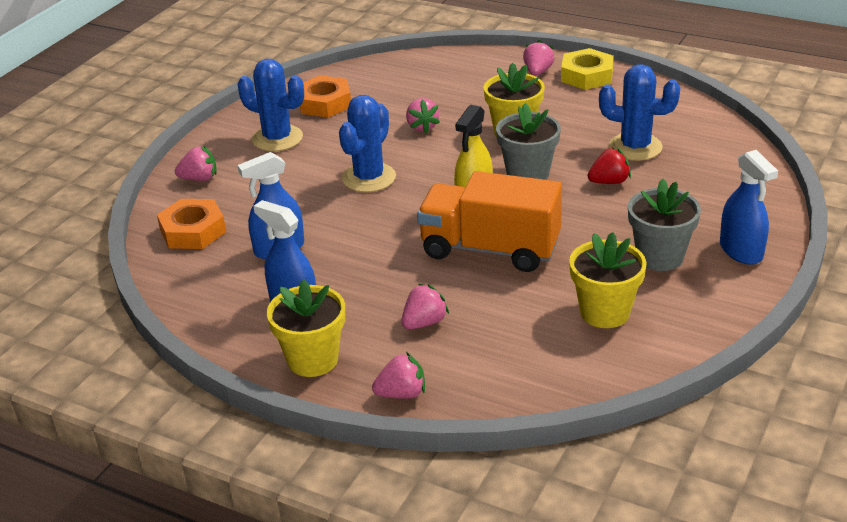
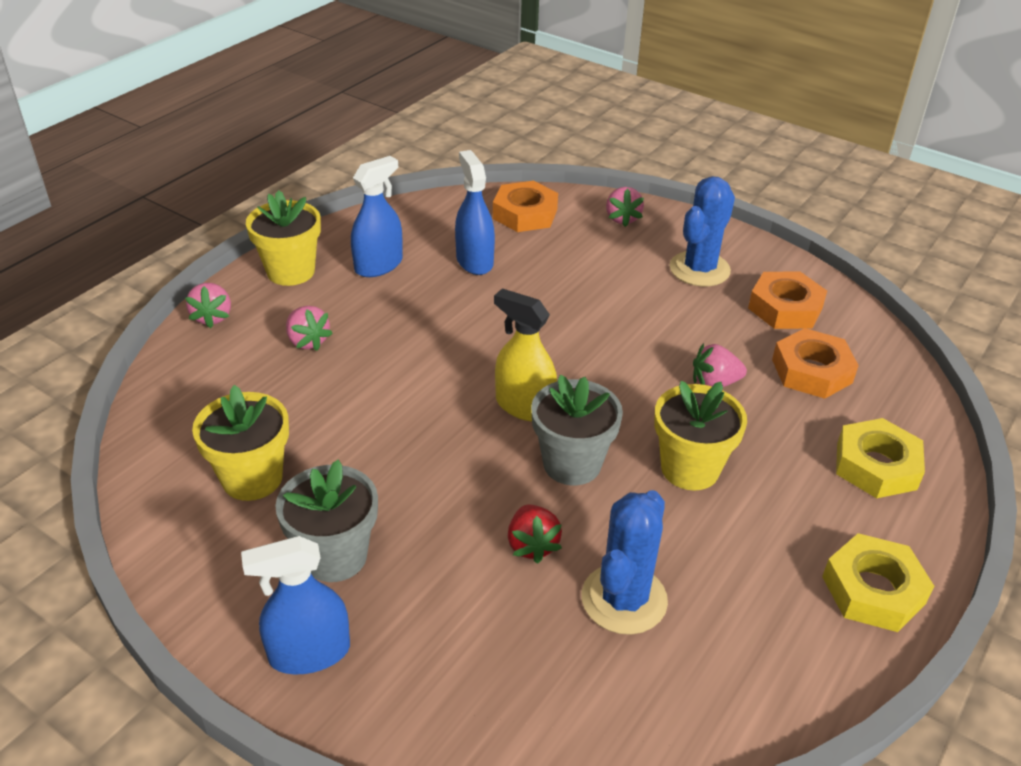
camera: 95 degrees right, 5 degrees up
(369, 178) = (596, 328): blue cactus -> none
(398, 93) = (812, 371): none -> orange nut
(485, 73) = (876, 466): none -> yellow nut
(490, 249) = (415, 405): orange truck -> none
(537, 72) = (884, 528): pink strawberry -> none

